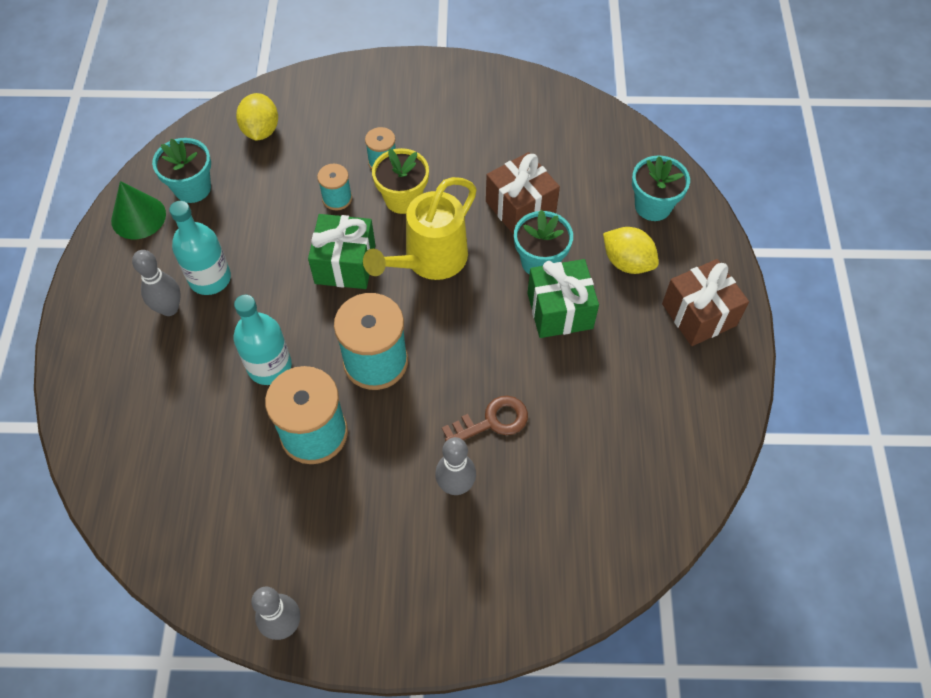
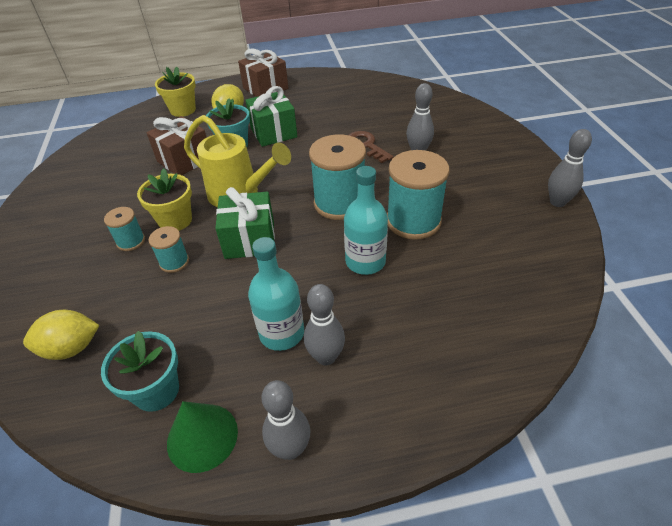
camera: 100 degrees left, 15 degrees down
(101, 271) = (290, 448): none -> grey bowling pin
(653, 206) = (183, 110): turquoise flower pot -> yellow flower pot

